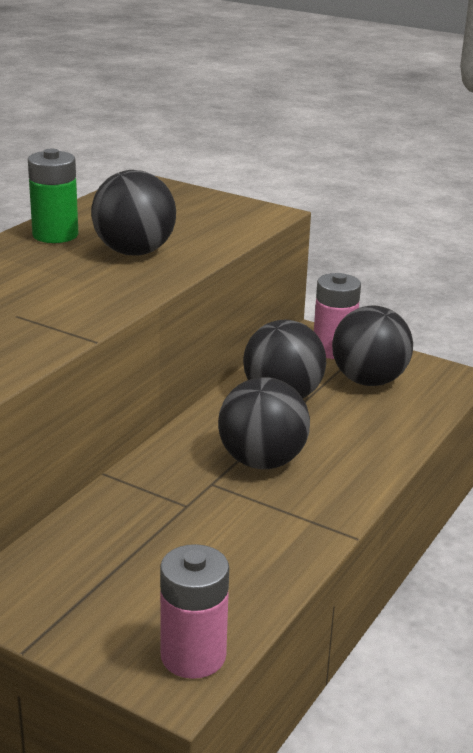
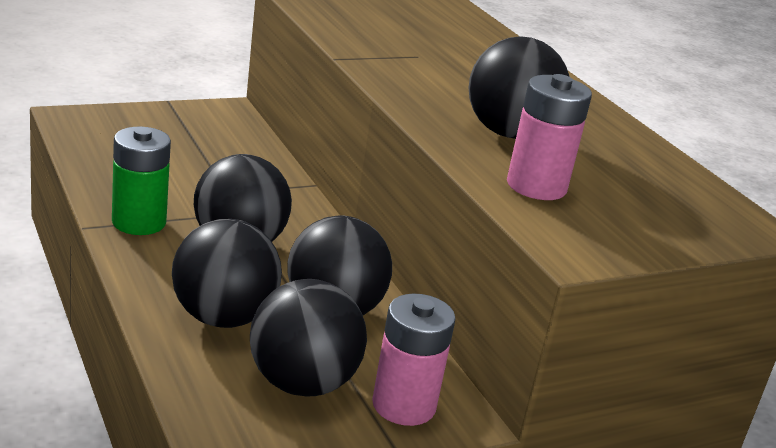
camera: 120 degrees right, 0 degrees up
(55, 235) = (592, 122): green battery -> green battery (139, 222)
(193, 656) = (81, 128): pink battery -> pink battery (536, 186)
(357, 427) = (223, 317): none -> black ball

